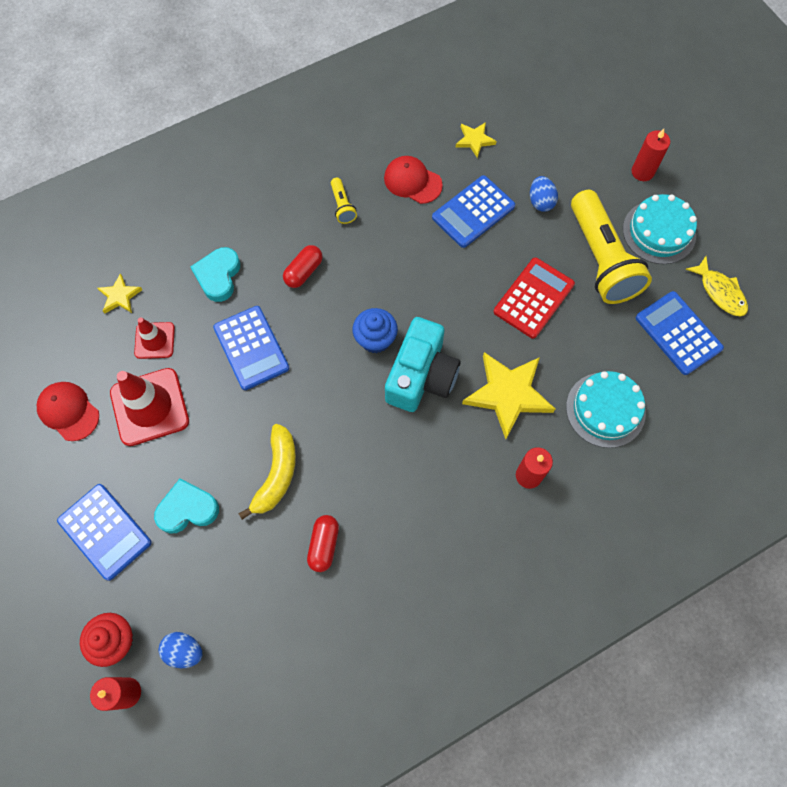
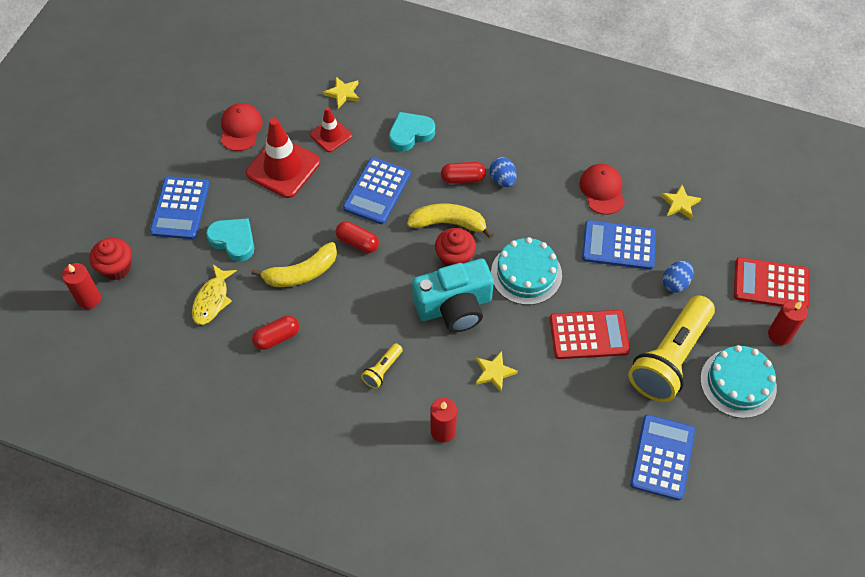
camera: 50 degrees right, 10 degrees down
(184, 651) = (140, 310): blue egg -> blue egg (502, 180)
(288, 404) = (357, 242): none -> red capsule
(337, 317) = (448, 223): none -> yellow banana
(342, 206) = (537, 163): yellow flashlight -> yellow flashlight (382, 370)
(375, 339) = (455, 258): blue cupcake -> red cupcake
(508, 394) = (494, 372): yellow star -> yellow star, size x0.51
(597, 141) = (771, 284): none -> red calculator
(605, 409) = (545, 448): turquoise cake -> turquoise cake (526, 273)
(720, 292) = (731, 464): yellow fish -> yellow fish (212, 300)

